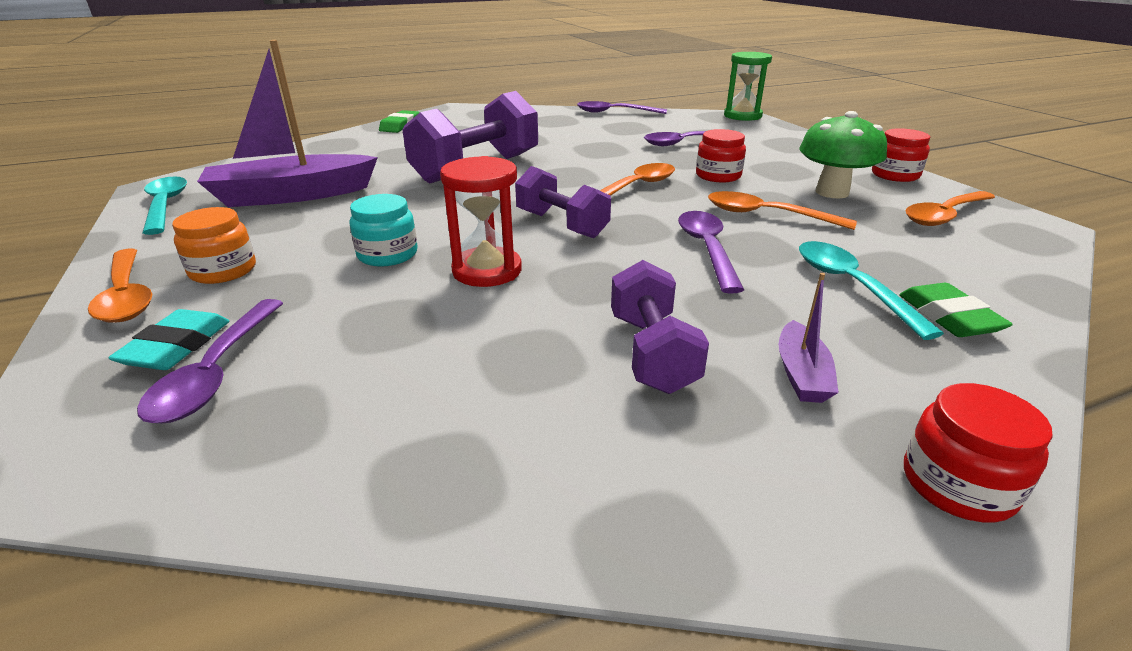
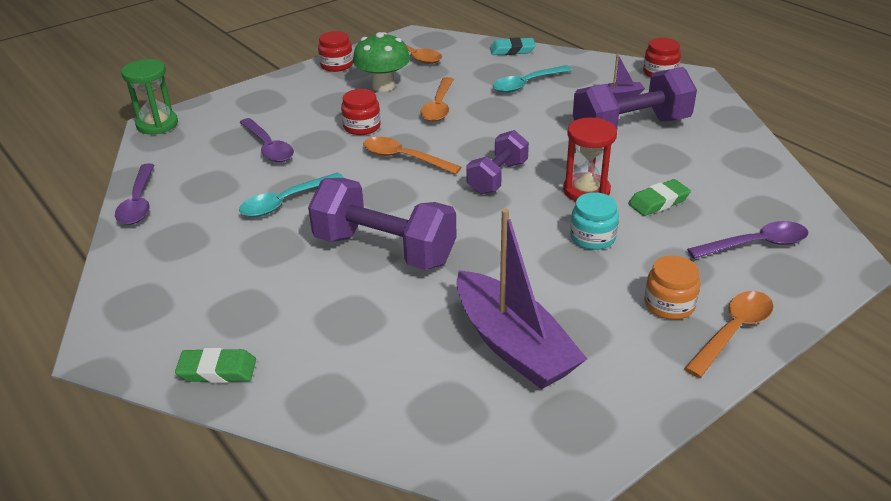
camera: 105 degrees left, 5 degrees up
(165, 206) = (589, 429): turquoise spoon -> turquoise spoon (286, 202)
(177, 346) = (753, 272): turquoise eraser -> turquoise eraser (512, 50)
(652, 353) = (631, 128): purple dumbbell -> purple dumbbell, size x1.64
(707, 249) = (506, 122): purple spoon -> none
(948, 316) = (543, 65): green eraser -> green eraser (658, 202)

